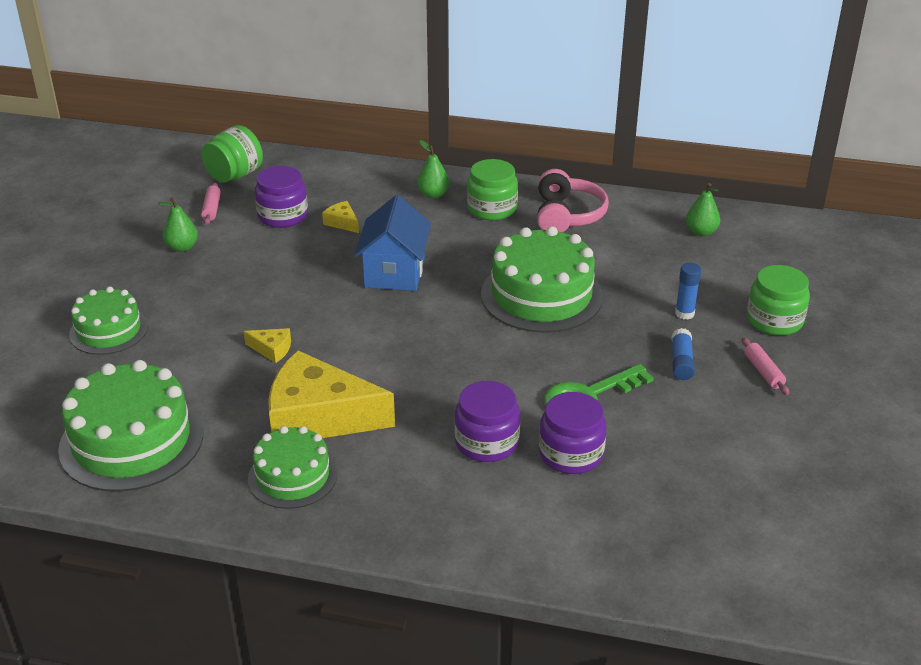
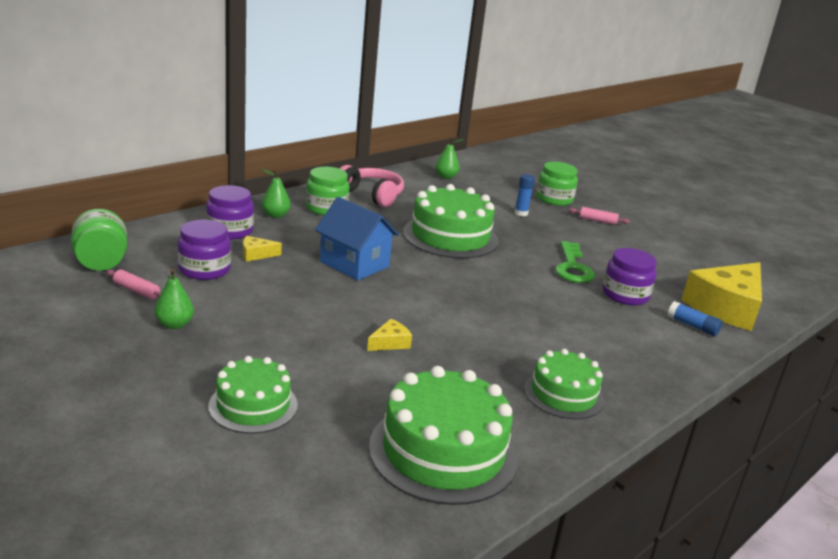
camera: 60 degrees left, 10 degrees down
(319, 417) = (501, 357): yellow cheese -> yellow cheese (726, 307)
(486, 442) = (590, 313): purple jar -> purple jar (230, 231)
(681, 362) = (566, 233): blue glue stick -> blue glue stick (692, 326)

